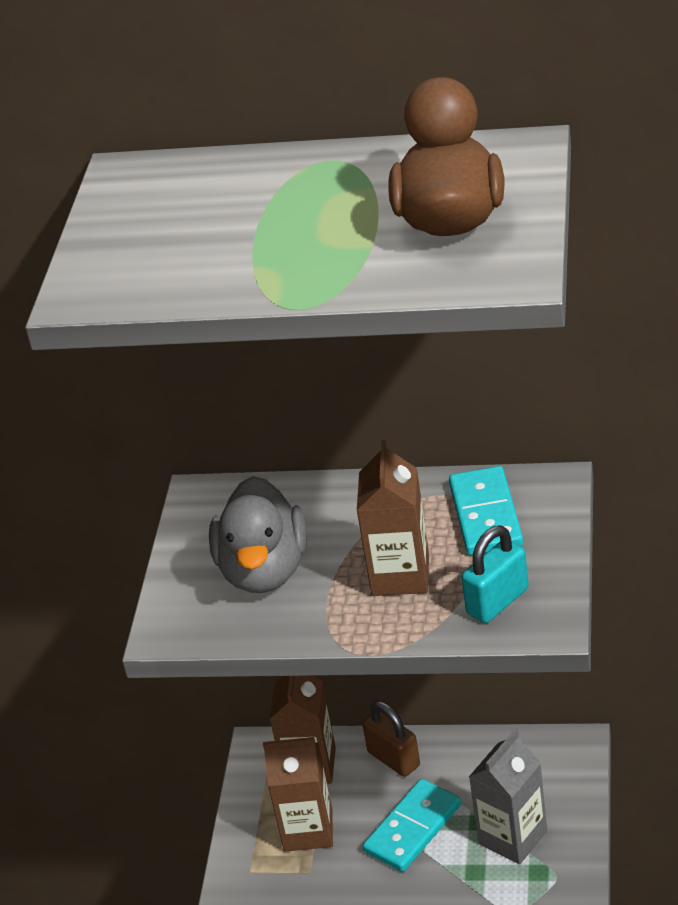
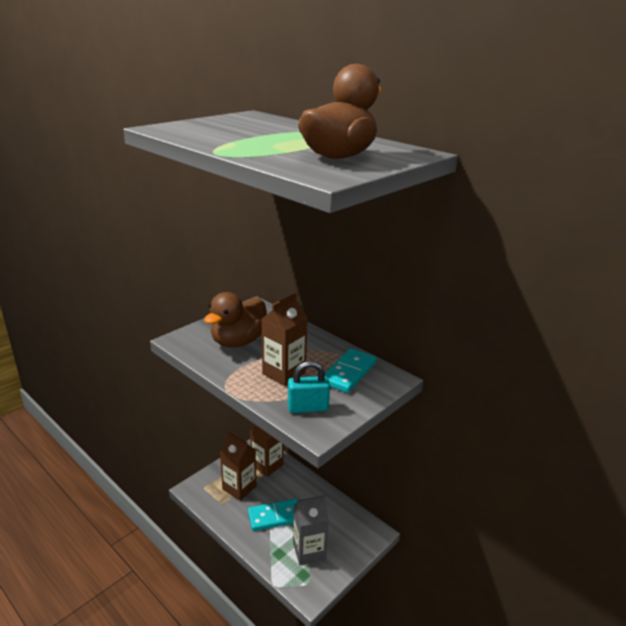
camera: 30 degrees right, 10 degrees down
(264, 570) = (238, 341): grey duck -> brown duck
(394, 759) = (299, 484): brown padlock -> none

